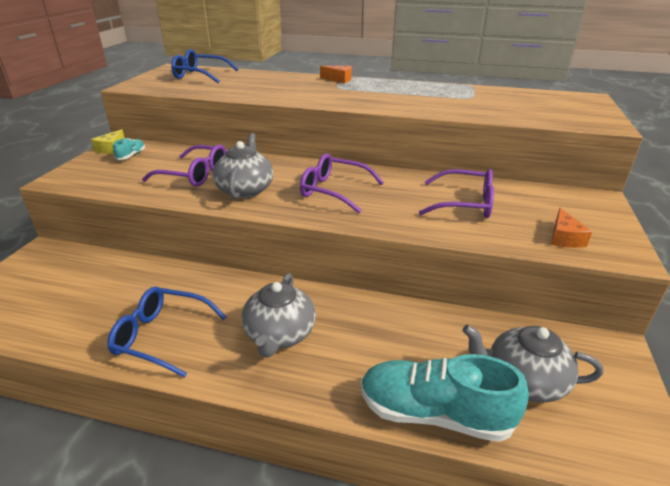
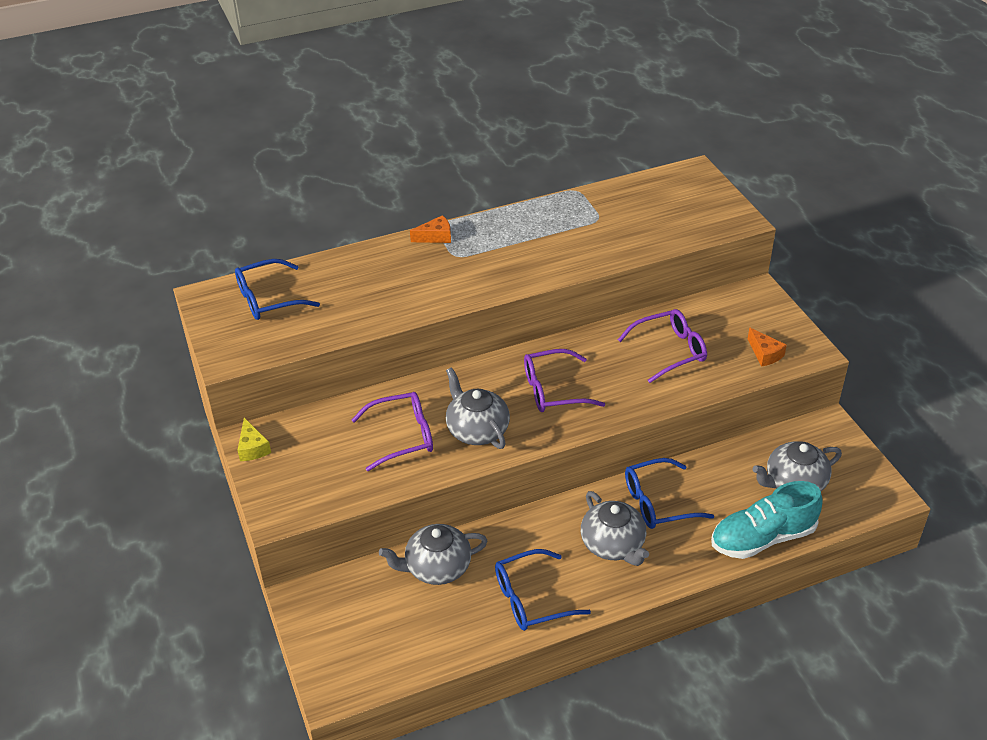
camera: 35 degrees left, 10 degrees up
(131, 155) = (294, 446): turquoise shoe -> none
(138, 277) = (437, 567): none -> grey teapot
(359, 324) = (658, 502): none -> blue glasses

